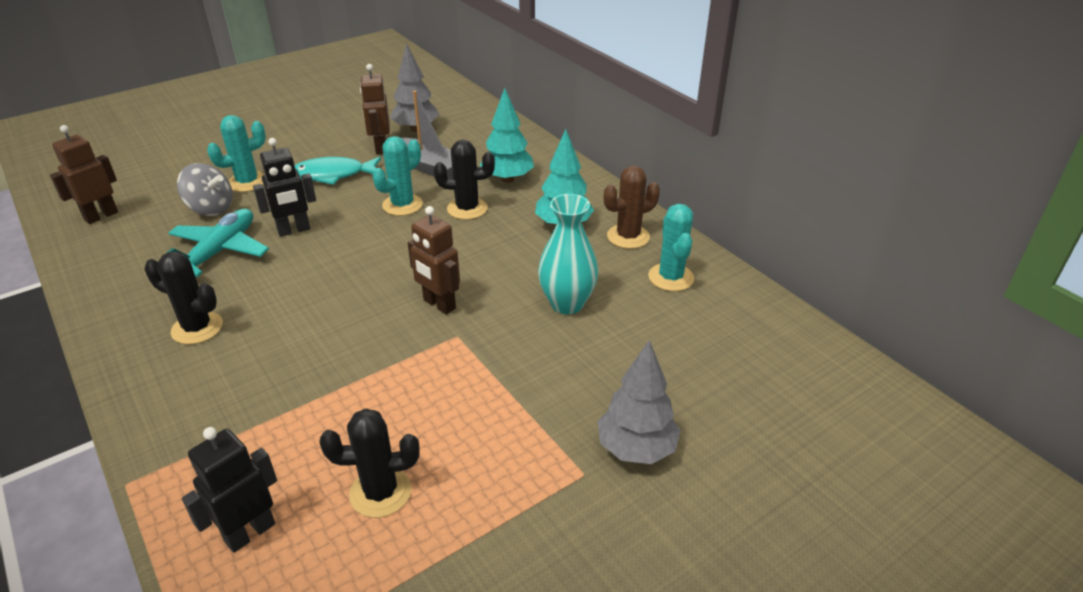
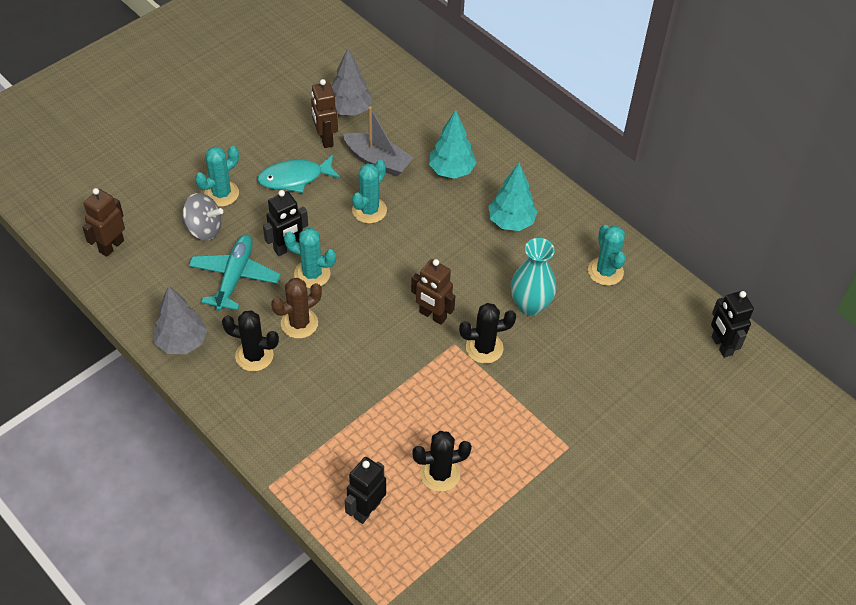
camera: 10 degrees left, 15 degrees up
(310, 255) = (312, 274): none -> turquoise cactus
(467, 209) = (426, 210): black cactus -> black cactus (484, 348)
(628, 236) = (566, 230): brown cactus -> brown cactus (299, 323)
(636, 449) = (600, 424): grey tree -> grey tree (182, 342)
(823, 367) = (721, 346): none -> black robot

